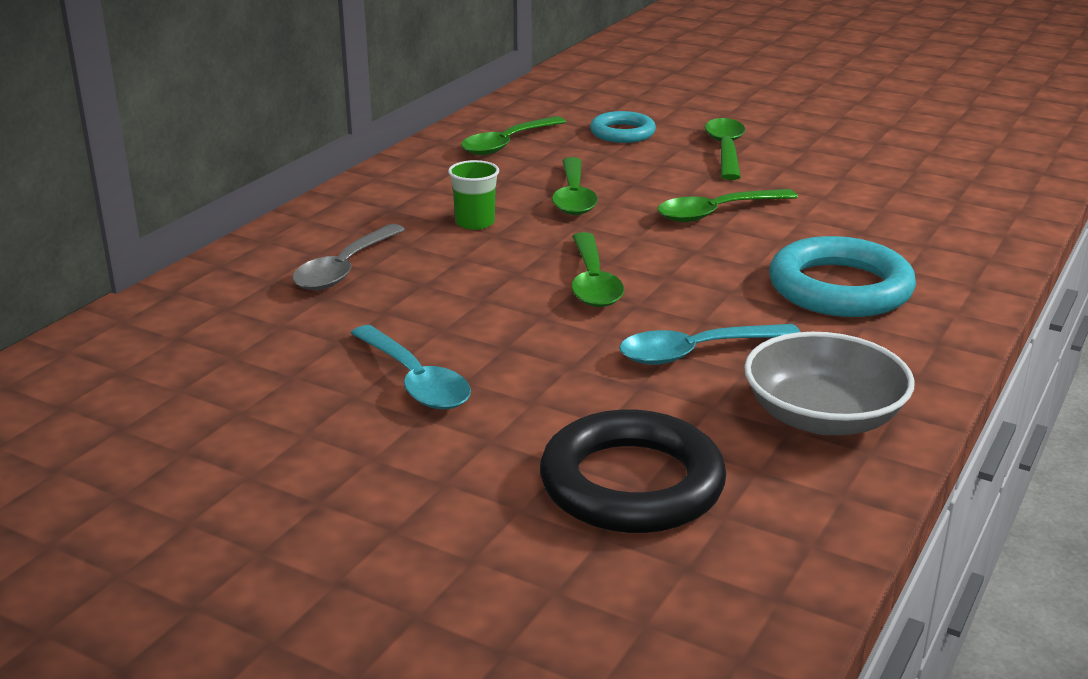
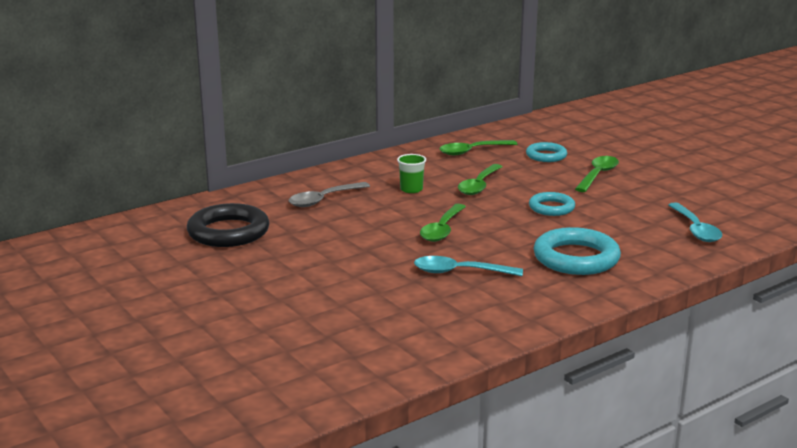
camera: 25 degrees right, 5 degrees down
(415, 381) = (308, 256): turquoise spoon -> turquoise spoon (695, 229)
(631, 484) = (364, 319): black ring -> black ring (228, 232)
(717, 213) = (551, 208): green spoon -> turquoise ring
(823, 417) = (491, 313): grey bowl -> none

